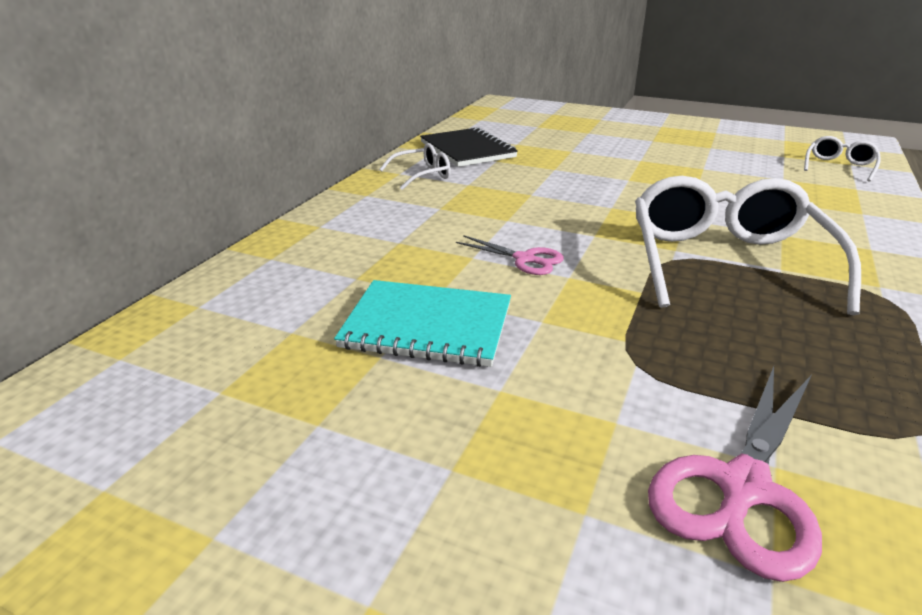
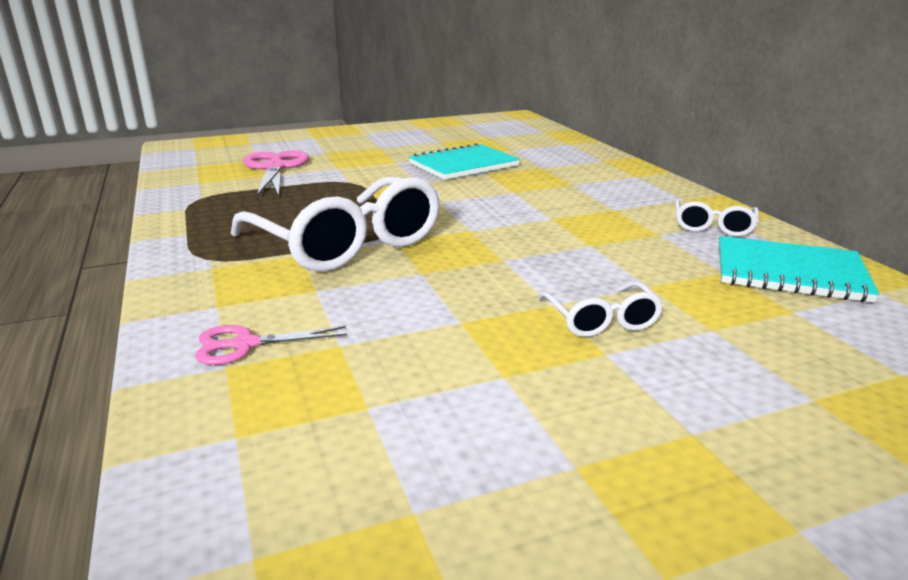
camera: 135 degrees right, 5 degrees down
(467, 150) = (789, 272): black notebook -> turquoise notebook
(525, 259) = (482, 200): pink scissors -> pink scissors (245, 344)
(839, 166) = (279, 522): white glasses -> white glasses (601, 320)

